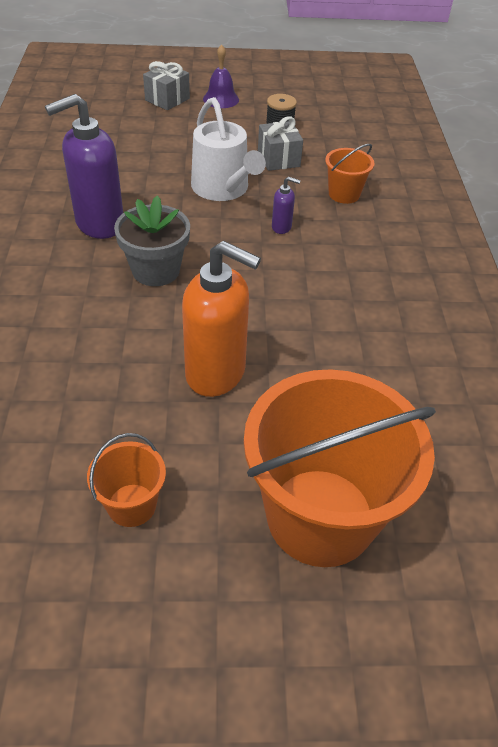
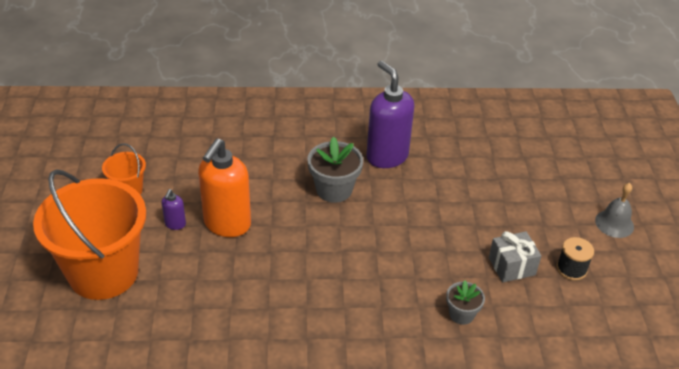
camera: 90 degrees right, 5 degrees down
(167, 99) = (596, 185): grey gift -> none
(221, 99) = (614, 223): purple bell -> grey bell
(223, 189) = (450, 226): white watering can -> none
(281, 227) = (399, 265): purple soap dispenser -> purple soap dispenser (175, 224)
(344, 194) = (461, 314): orange bucket -> grey flower pot

